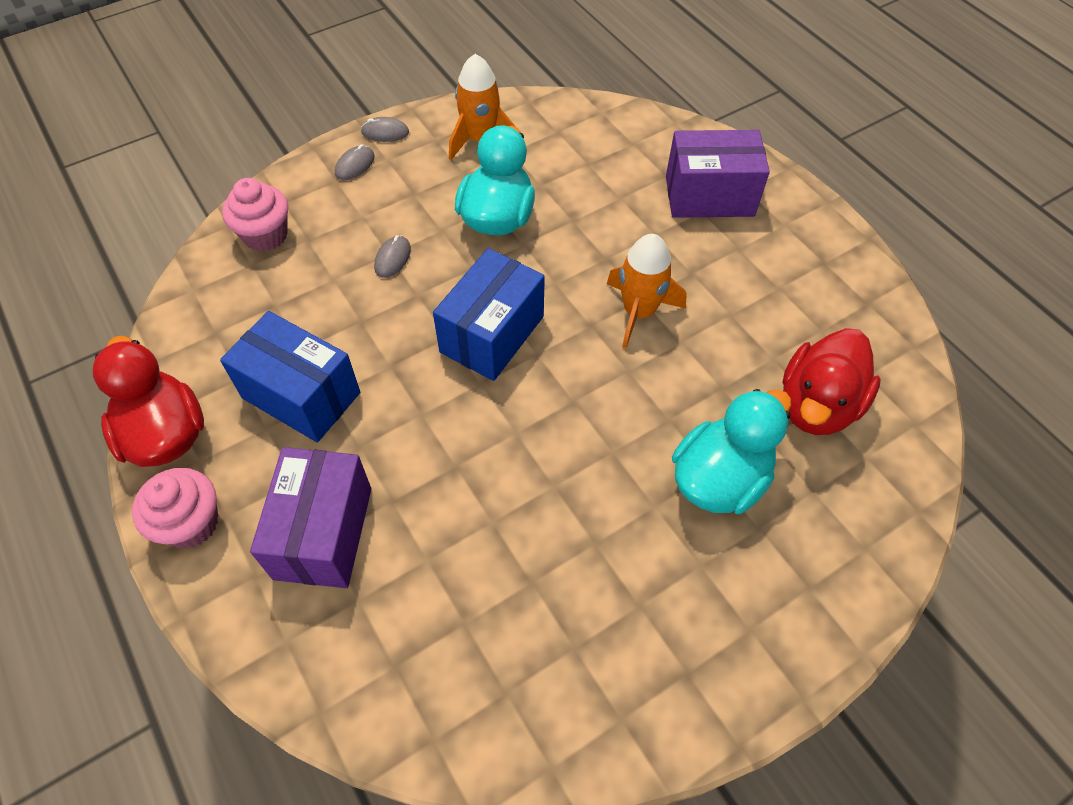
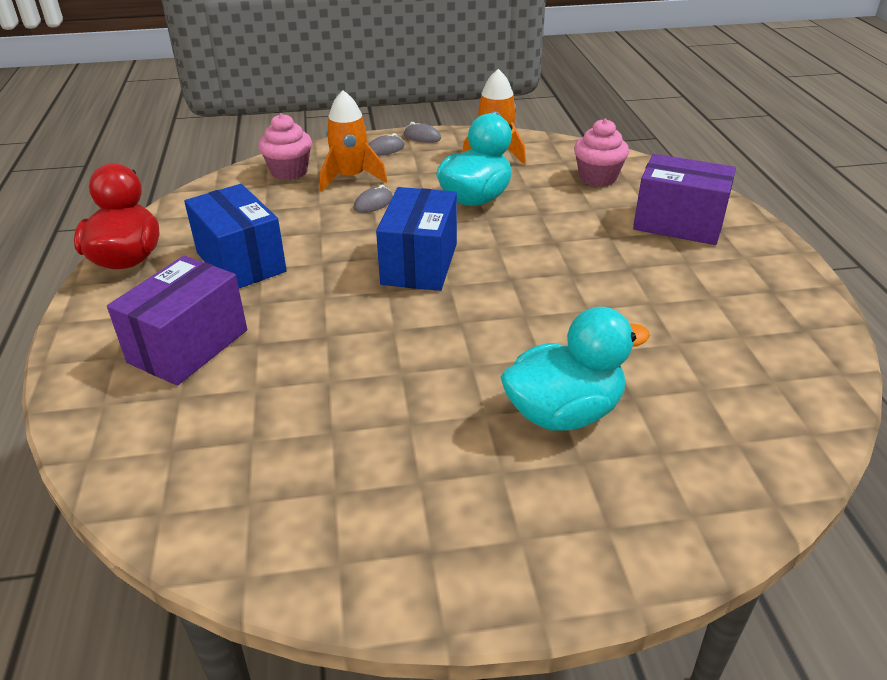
camera: 25 degrees right, 20 degrees down
(191, 523) = (99, 312): pink cupcake -> pink cupcake (597, 178)
(492, 334) = (419, 264): blue box -> blue box turned 45 degrees counterclockwise
(638, 312) = (560, 280): orange rocket -> orange rocket (351, 178)
(817, 405) = (702, 388): red duck -> none

